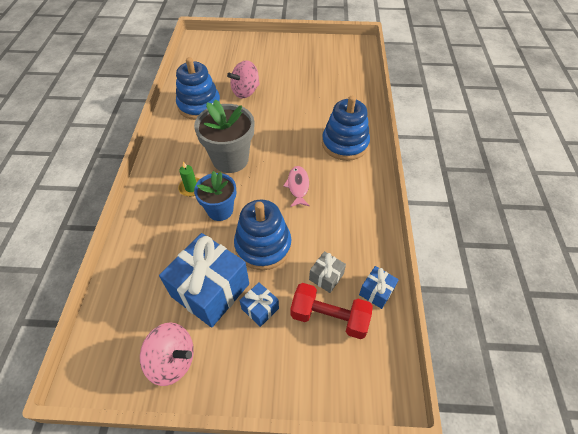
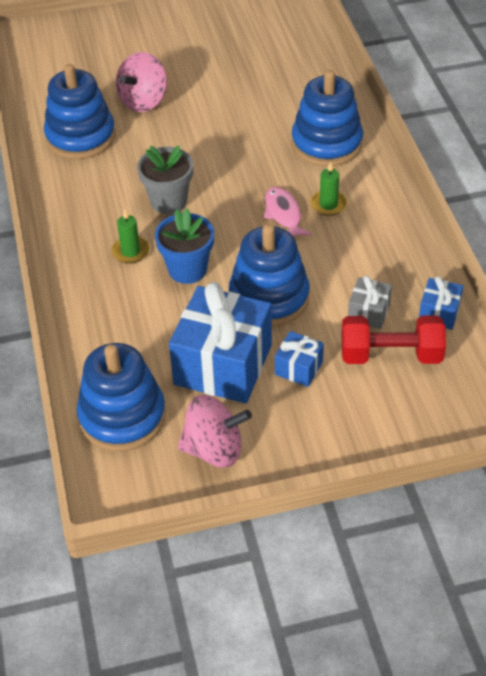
camera: 15 degrees left, 5 degrees down
(126, 312) = (122, 416): none -> blue stacking toy
(230, 159) = (168, 201): grey flower pot -> grey flower pot, size x0.65
(329, 186) = (328, 204): none -> green candle

